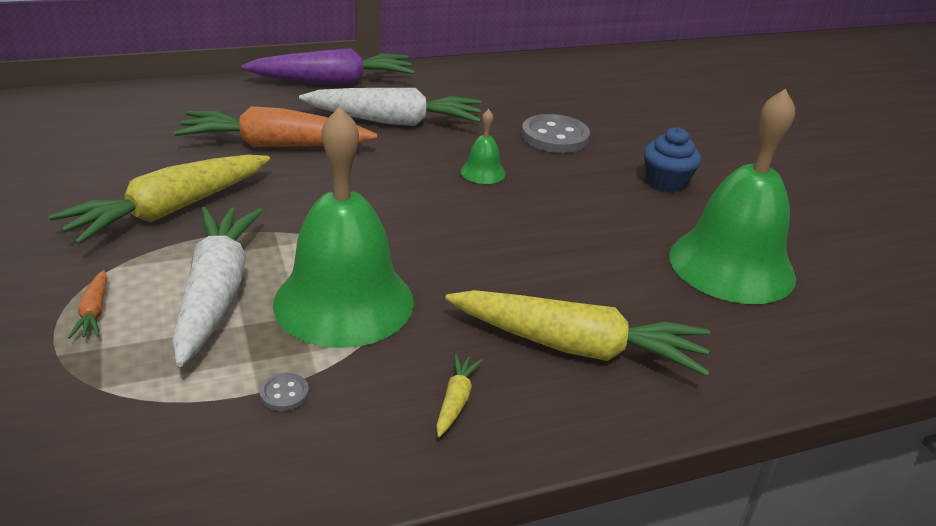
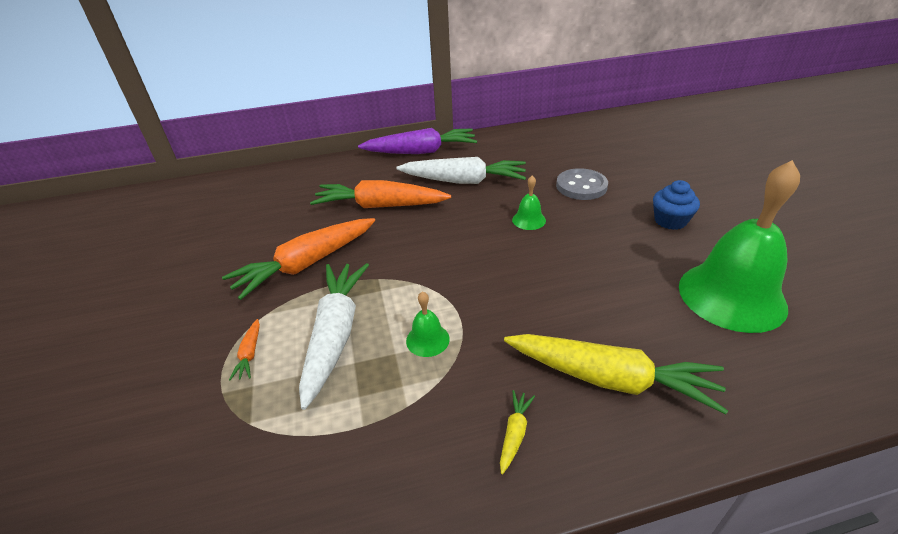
camera: 10 degrees right, 5 degrees up
(170, 211) = (307, 264): yellow carrot -> orange carrot
(284, 393) = (382, 427): grey button -> none
(344, 302) = (427, 340): green bell -> green bell, size x0.42

